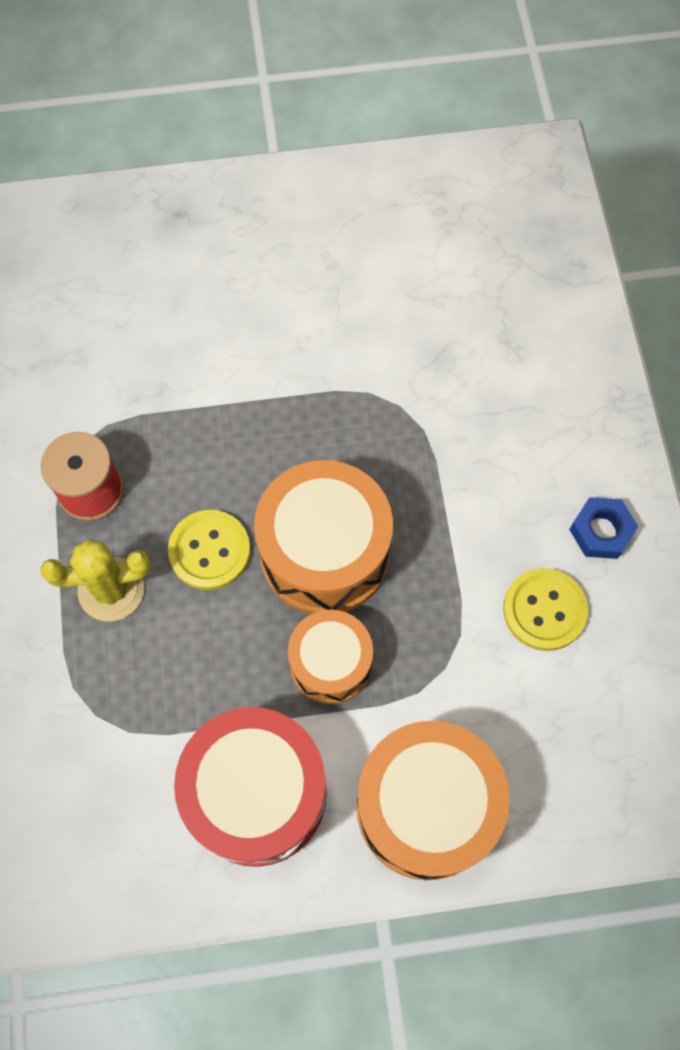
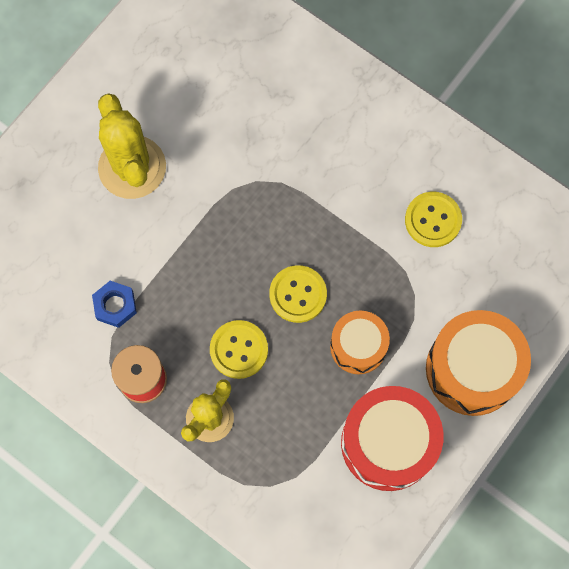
camera: 45 degrees left, 5 degrees up
(294, 288) = (132, 167): none -> yellow cactus
(324, 553) = (298, 294): orange drum -> yellow button
(601, 531) = (421, 154): blue nut -> blue nut (115, 305)

